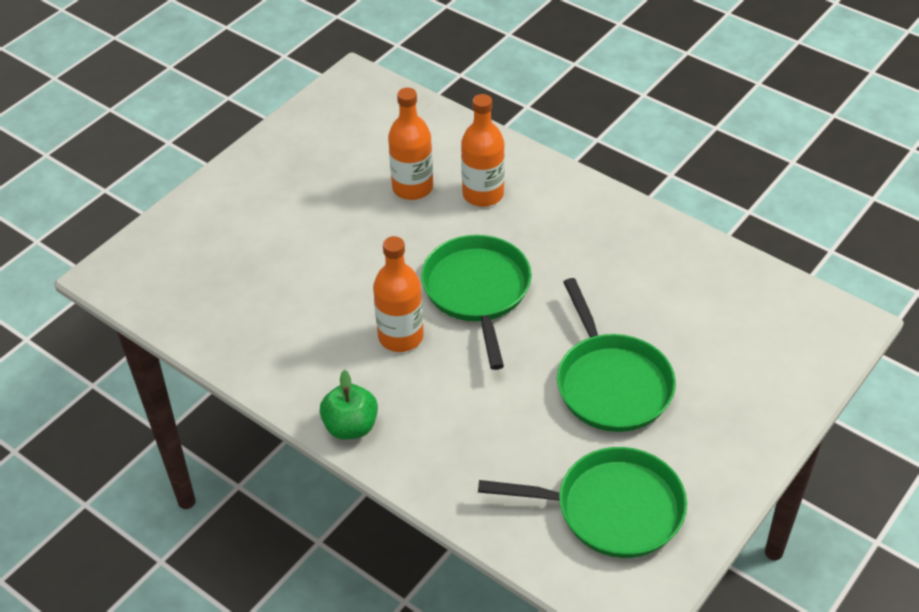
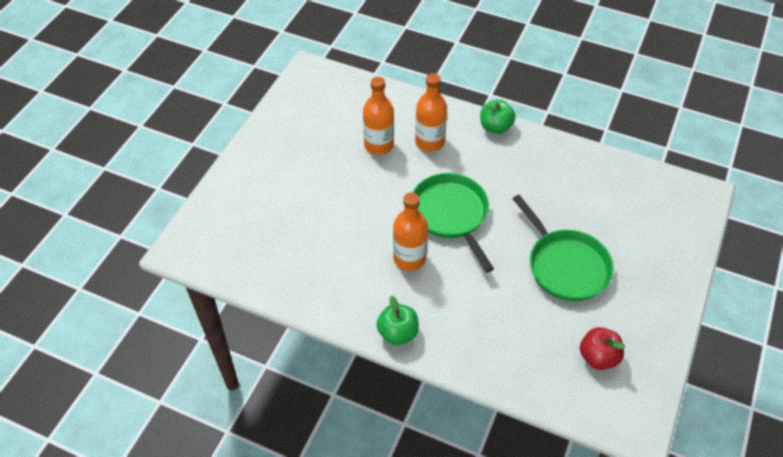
camera: 15 degrees left, 5 degrees up
(581, 189) = (495, 127): none -> green apple
(612, 509) = (598, 357): green pan -> red apple

